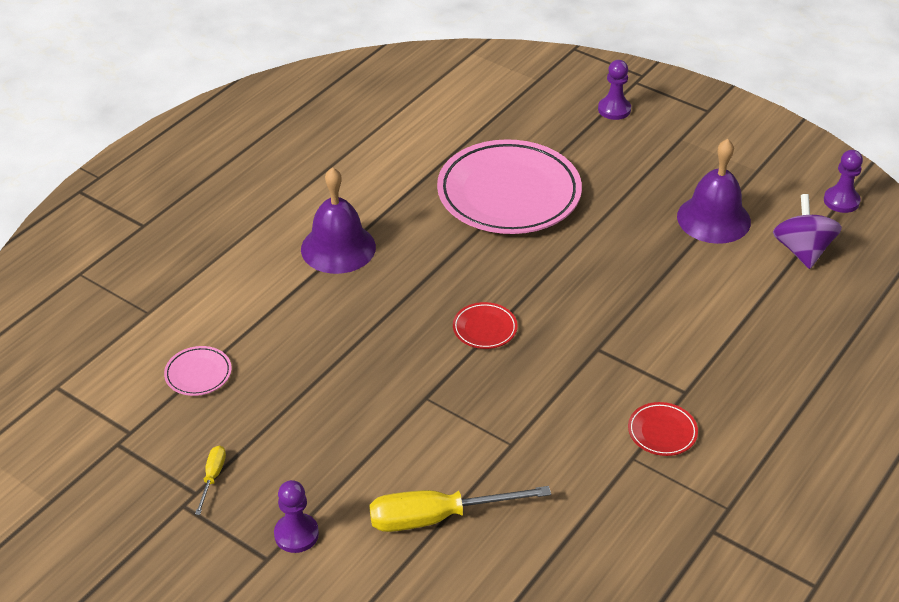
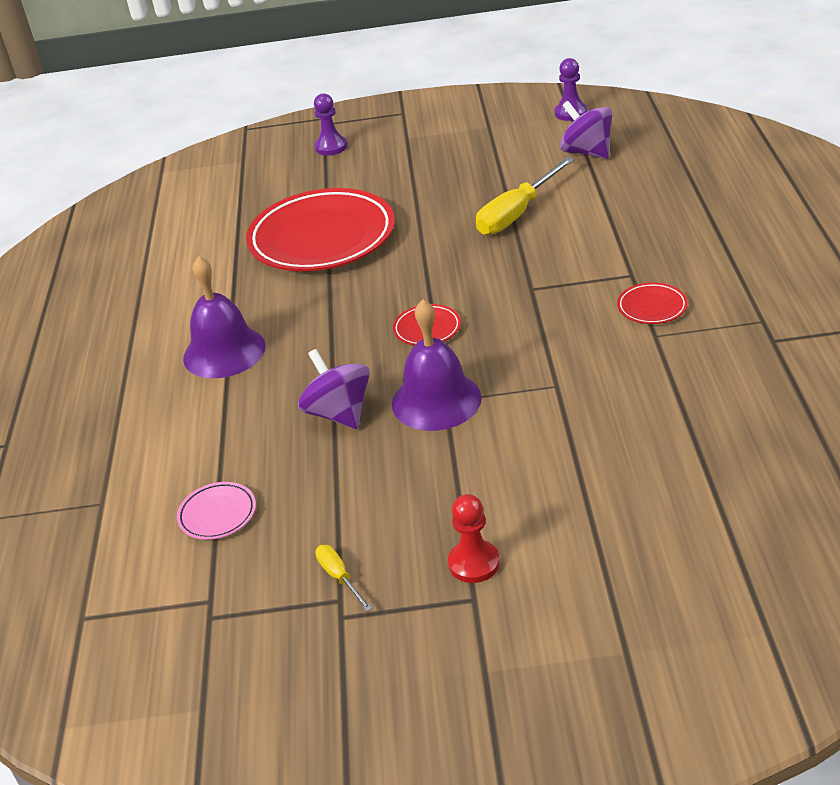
camera: 35 degrees left, 5 degrees down
(296, 534) = (474, 563): purple pawn -> red pawn
(350, 354) = (339, 413): none -> purple spinning top
(437, 517) = (571, 469): yellow screwdriver -> yellow screwdriver (517, 213)
(509, 194) = (322, 238): pink plate -> red plate
(713, 219) = (499, 168): purple bell -> purple bell (436, 400)

